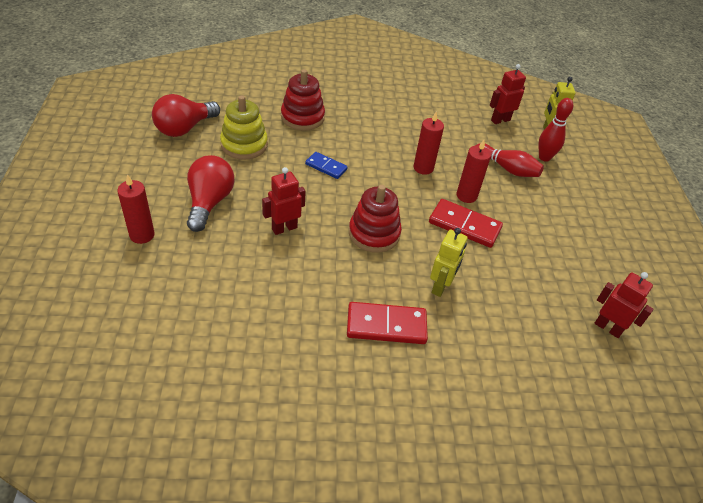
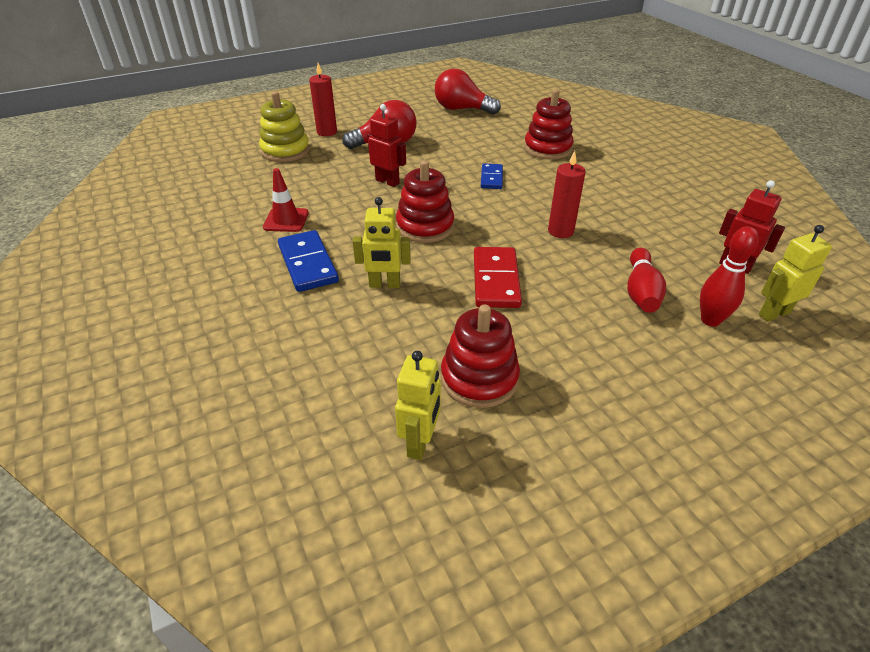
camera: 70 degrees right, 5 degrees down
(244, 145) = (473, 136): yellow stacking toy -> yellow stacking toy (285, 151)
(304, 320) = (286, 220): none -> red traffic cone
(386, 325) = (307, 264): red domino -> blue domino
(466, 196) = (549, 271): red candle -> none
(561, 277) = (479, 378): none -> red stacking toy
(608, 327) = (420, 443): red robot -> yellow robot

